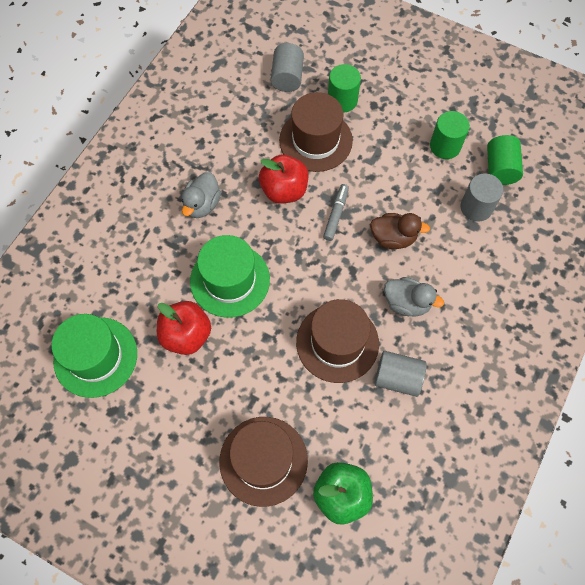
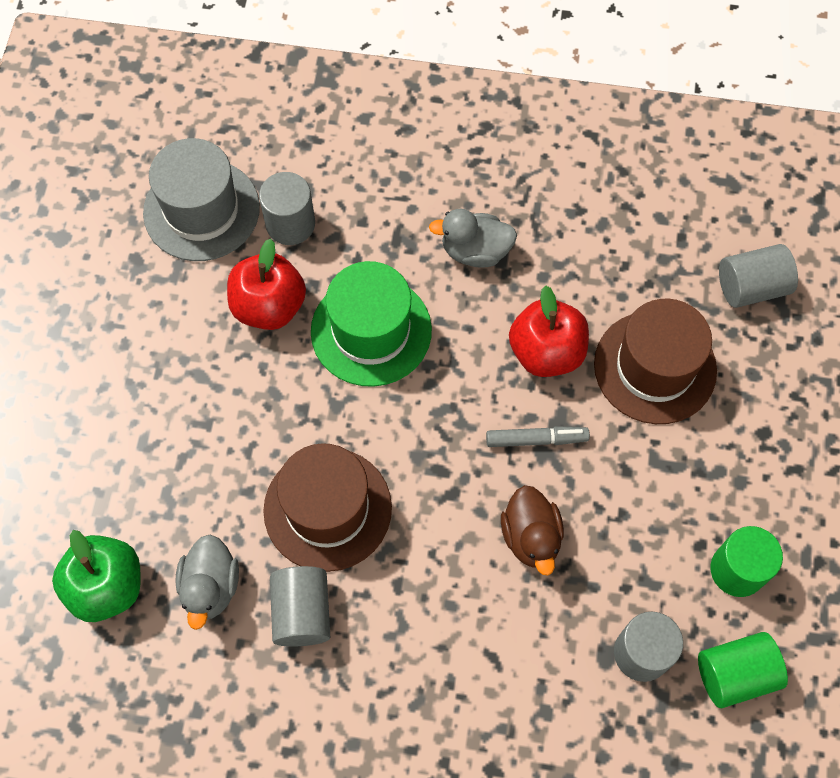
camera: 70 degrees right, 0 degrees up
(95, 357) = (201, 210): green hat -> grey hat
(133, 304) = (290, 224): none -> grey cylinder
(263, 460) = (125, 467): brown hat -> none
(342, 100) = (749, 382): green cylinder -> none
(406, 303) = (427, 590): grey duck -> grey duck (210, 587)

